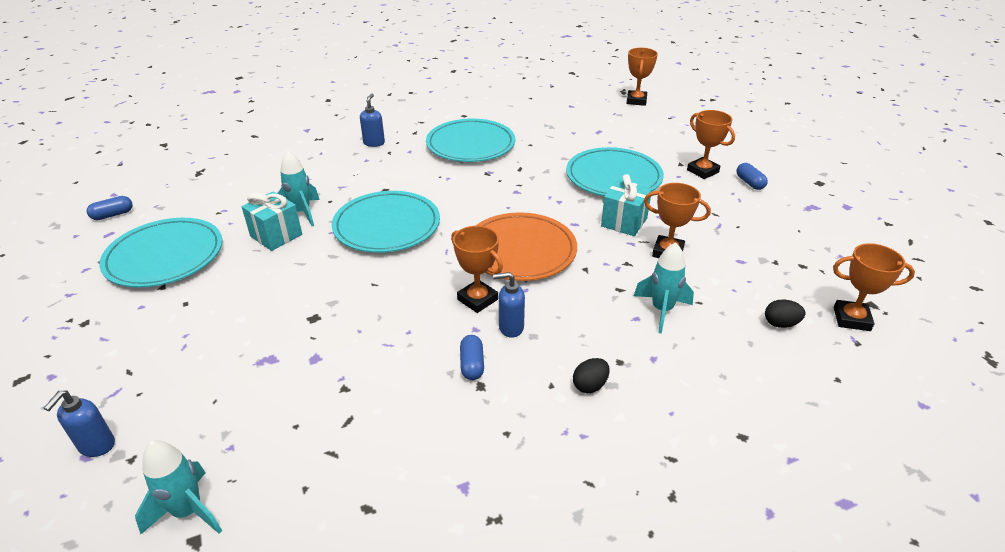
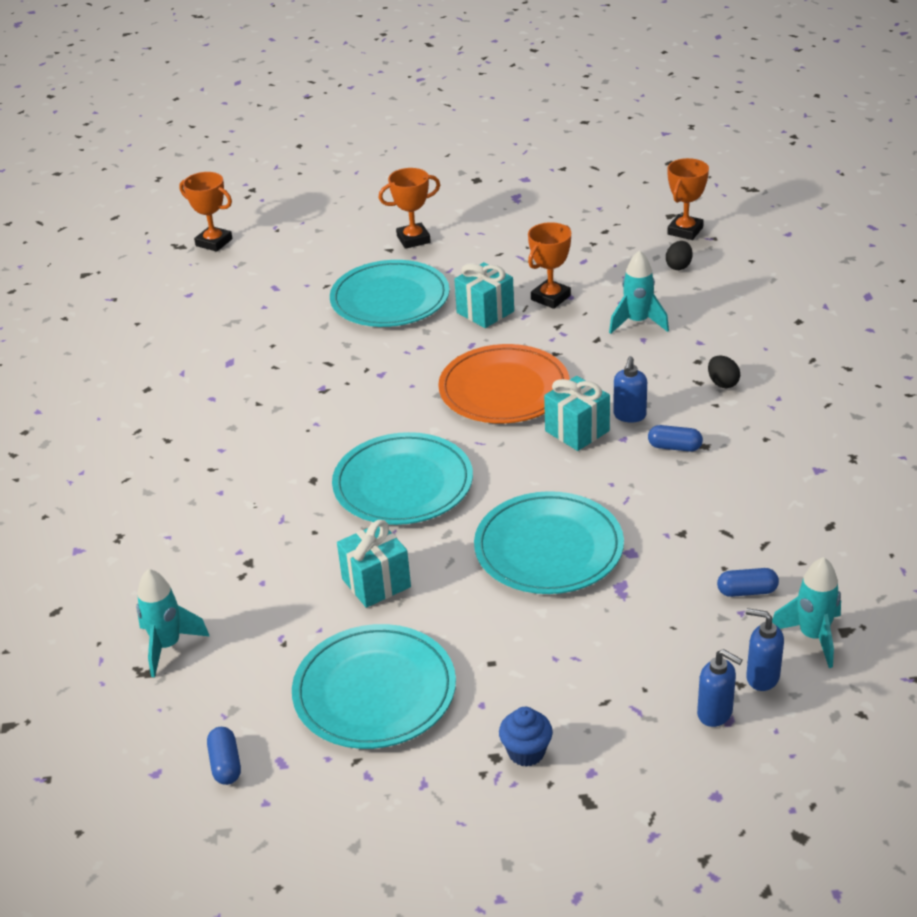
camera: 70 degrees left, 0 degrees up
(84, 337) = (526, 752): none -> blue cupcake
(301, 213) = (331, 559): turquoise rocket -> turquoise rocket (168, 646)
(374, 143) = (173, 481): blue soap dispenser -> blue soap dispenser (762, 677)
(470, 144) = (239, 393): turquoise plate -> turquoise plate (548, 548)
(477, 299) = (577, 431): orange trophy -> turquoise gift
(749, 183) = (454, 218): blue capsule -> blue capsule (747, 591)

